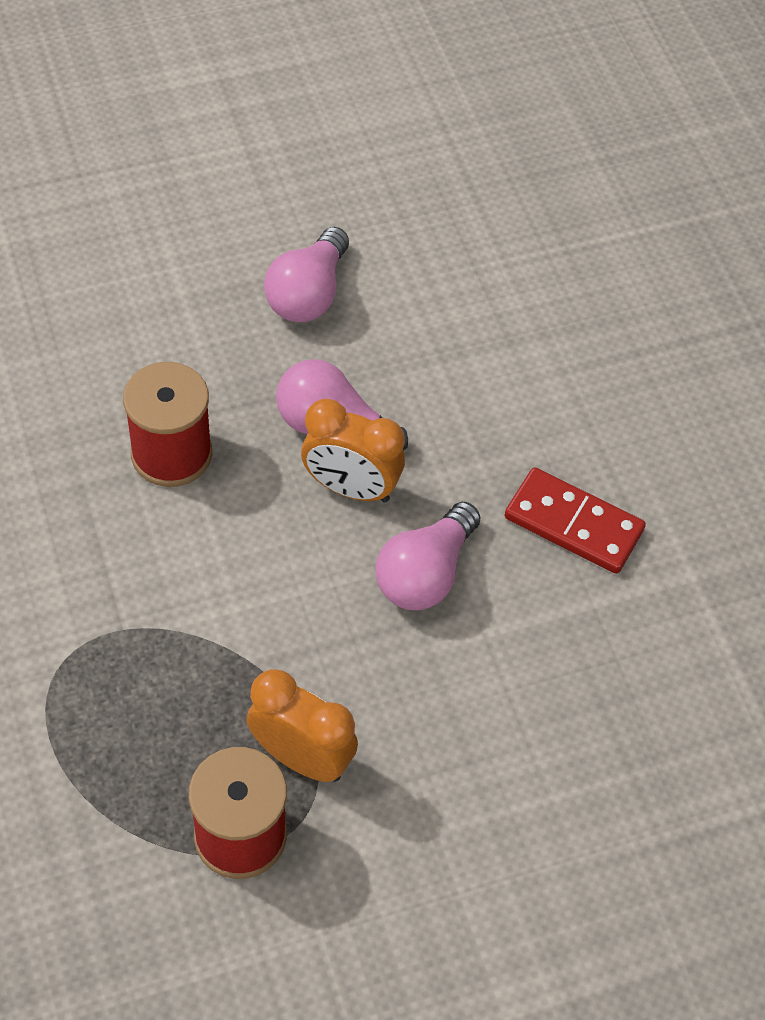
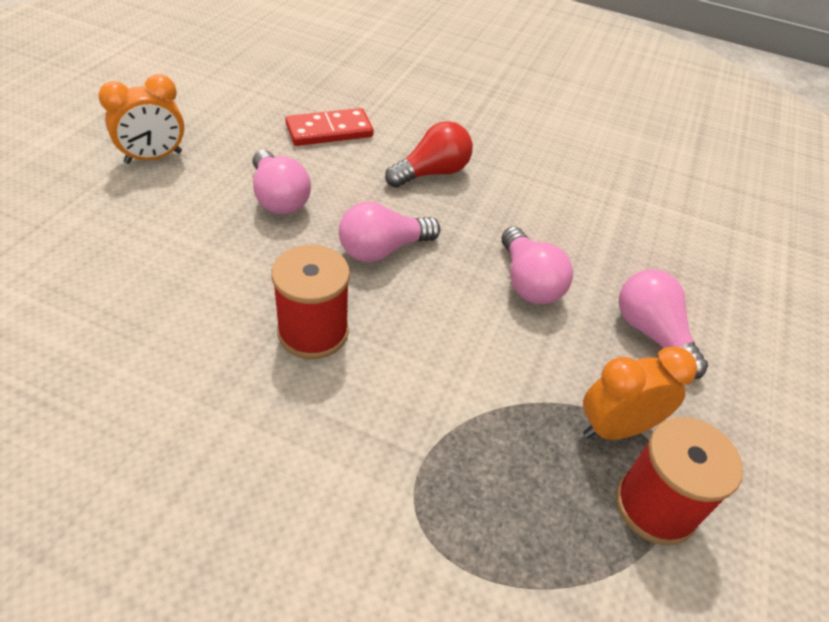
camera: 50 degrees left, 10 degrees down
(351, 488) = (435, 271): orange clock -> orange clock (153, 157)
(469, 724) = (651, 333): none -> pink light bulb
(502, 380) = (432, 173): none -> red light bulb
(573, 524) = (551, 209): red domino -> red domino (329, 131)

